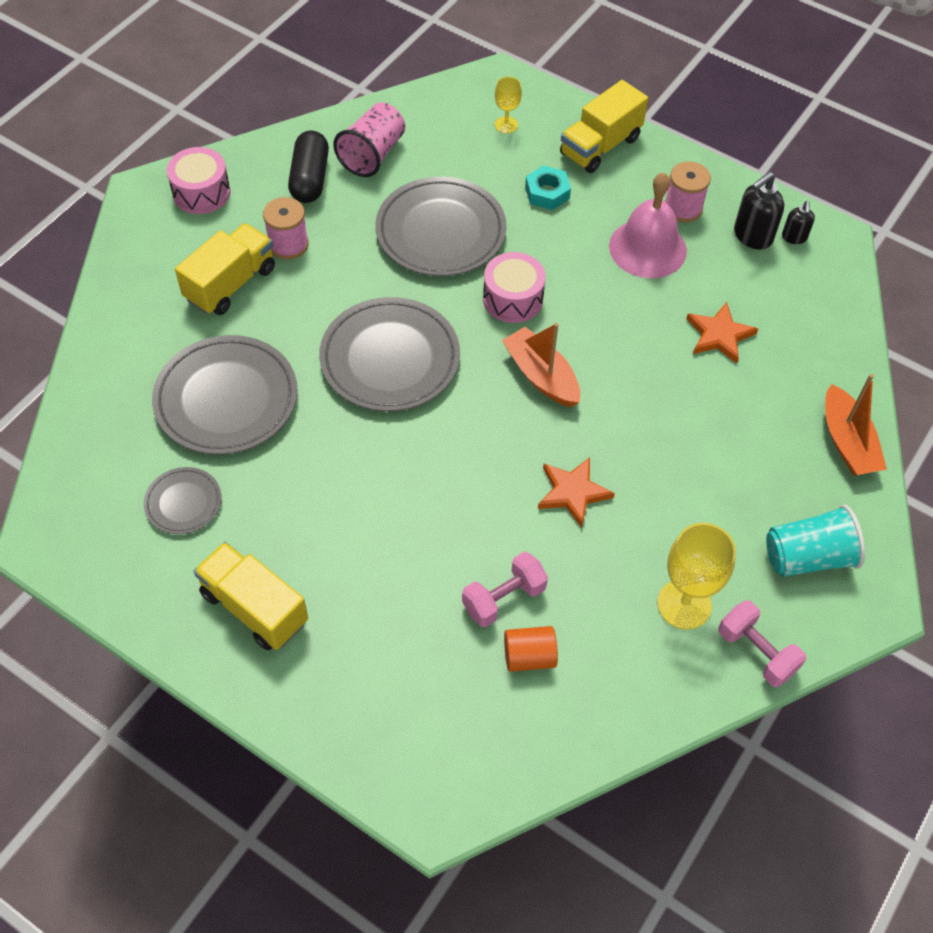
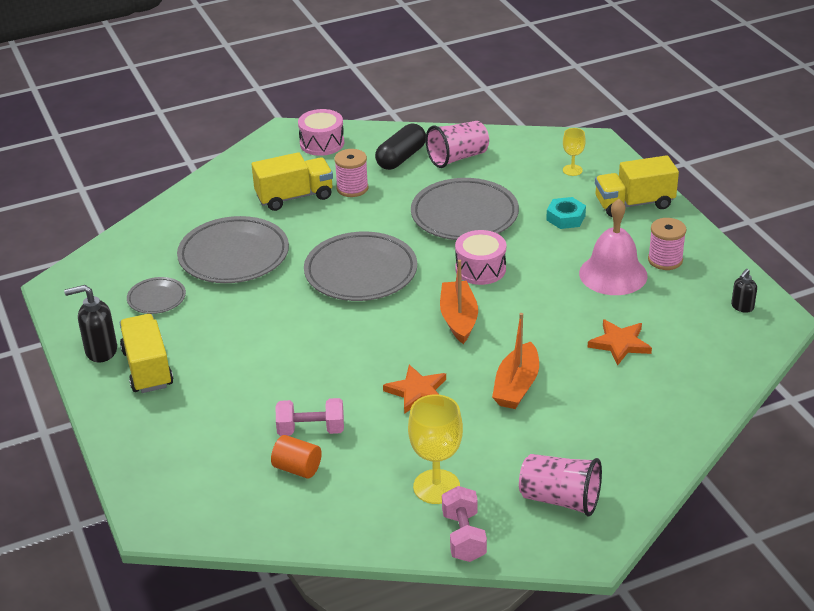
camera: 35 degrees right, 20 degrees down
(752, 236) = (706, 295): black soap dispenser -> black soap dispenser (100, 351)
(808, 557) = (560, 499): turquoise cup -> pink cup
(847, 442) = (662, 445): orange boat -> orange boat (516, 386)

